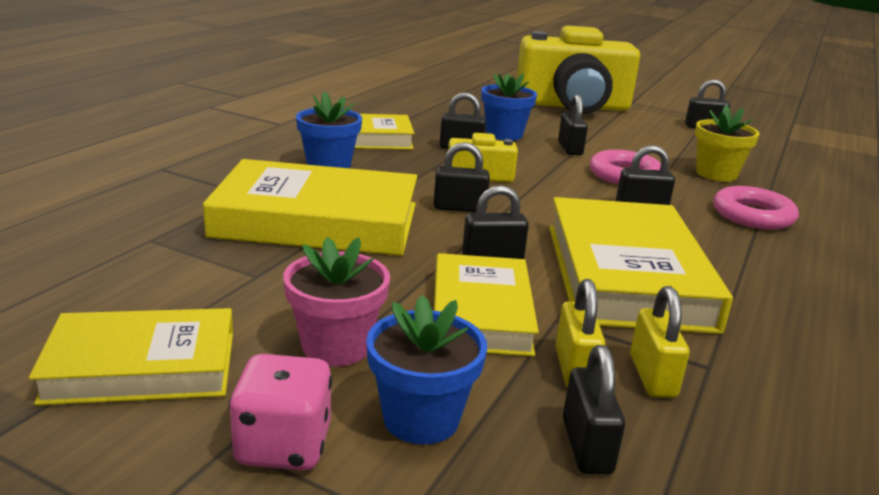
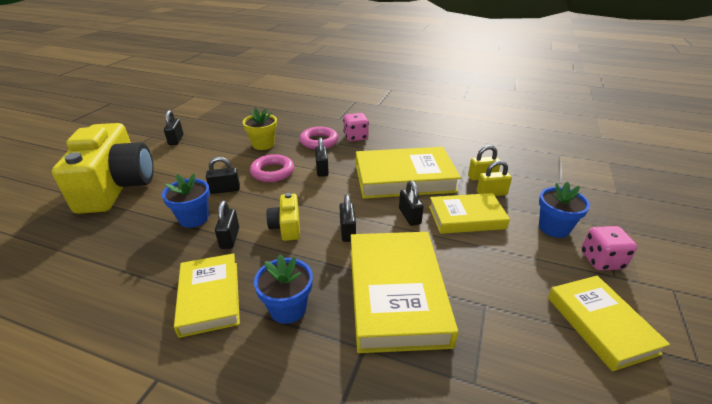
camera: 95 degrees left, 10 degrees up
(336, 347) = (528, 258): pink flower pot -> none
(586, 446) = (534, 192): black padlock -> none
(795, 251) = (355, 137): none -> pink dice

